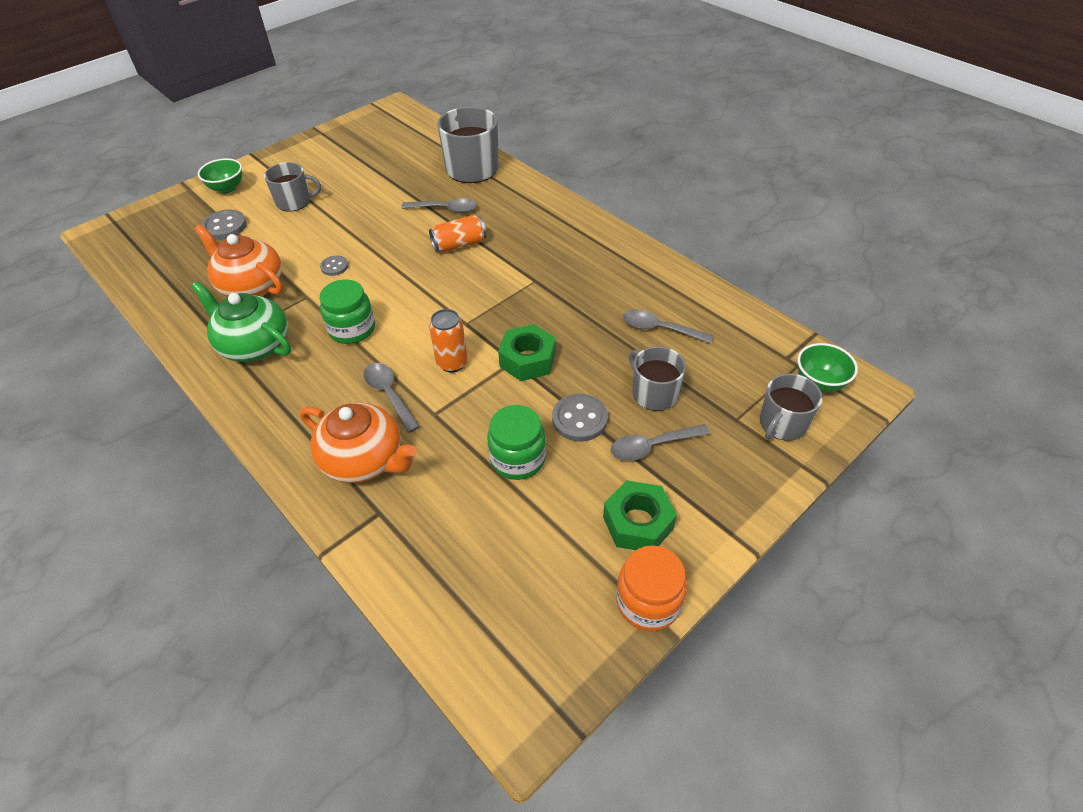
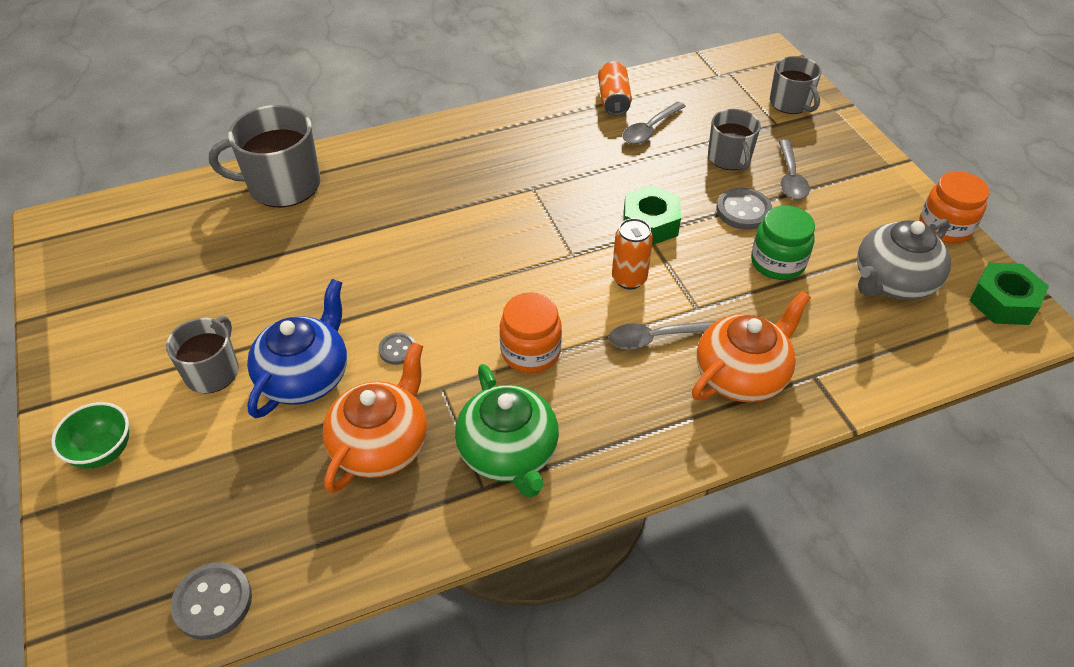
camera: 70 degrees left, 0 degrees up
(224, 226) = (211, 464): grey button -> grey button (213, 602)
(251, 286) = (381, 444): orange teapot -> orange teapot turned 150 degrees clockwise
(254, 345) = (508, 453): green teapot -> green teapot turned 75 degrees counterclockwise
(300, 237) = (306, 377): none -> blue teapot
(352, 329) = (530, 352): green jar -> orange jar
(445, 209) = (351, 226): grey spoon -> none
(459, 245) = (431, 230): orange can -> orange can (613, 100)
(531, 560) = (892, 282): none -> grey teapot
(638, 523) = (869, 210): green nut -> green nut (1003, 302)
(654, 393) = (729, 158): grey mug -> grey mug turned 90 degrees counterclockwise
(819, 382) = (754, 70): green bowl -> none

